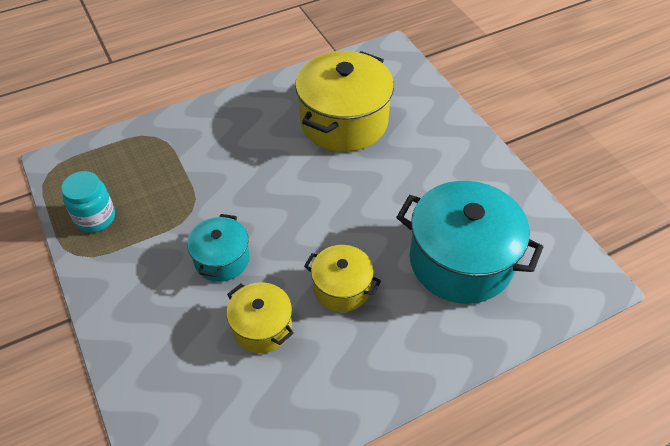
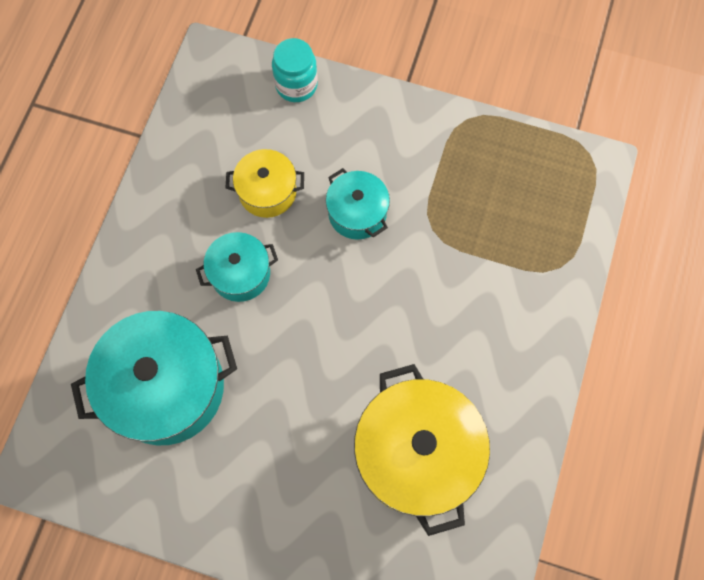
camera: 135 degrees right, 20 degrees up
(95, 218) = (495, 155): turquoise jar -> turquoise jar (296, 85)
(342, 288) = (240, 274): yellow pot -> turquoise pot

